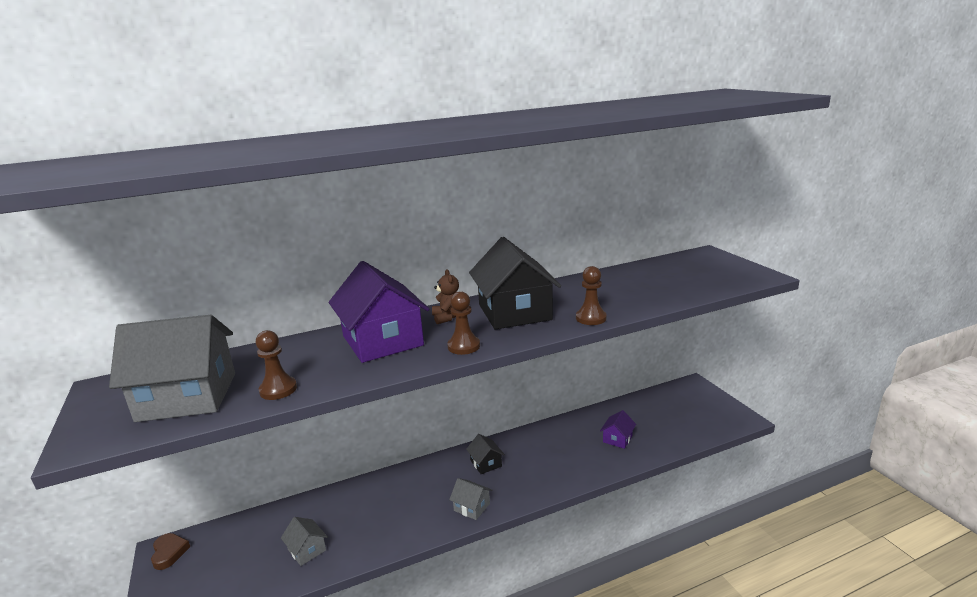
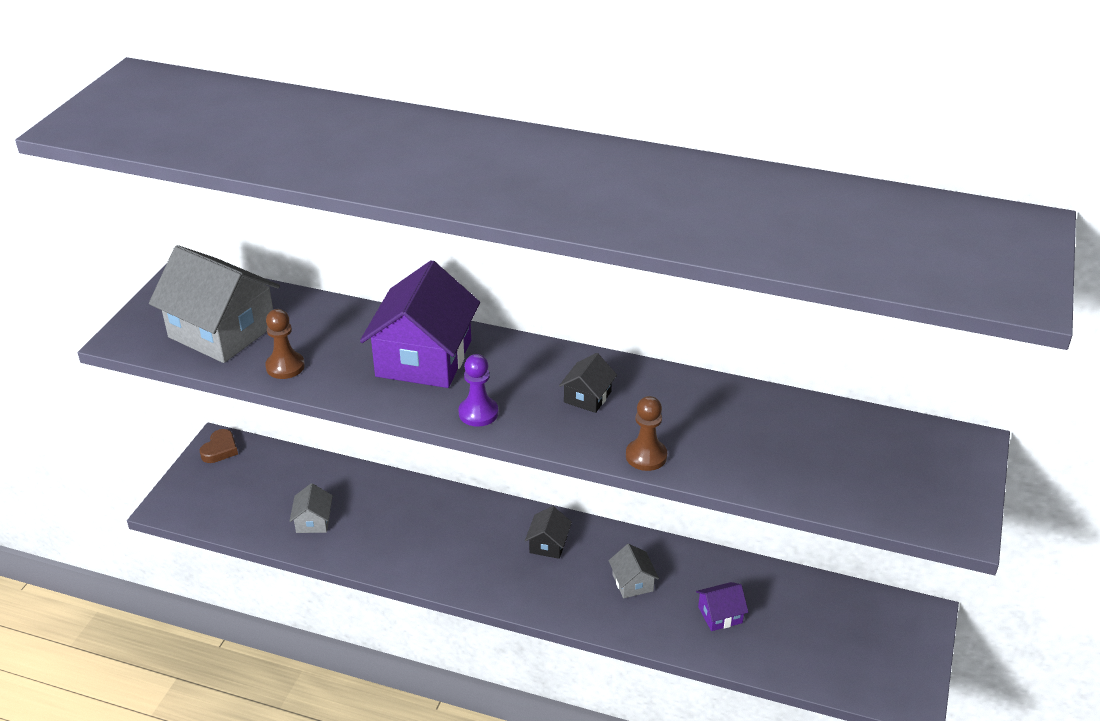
camera: 40 degrees right, 15 degrees up
(447, 317) = (517, 363): brown teddy bear -> none
(463, 346) = (478, 413): brown pawn -> purple pawn
(472, 507) = (482, 581): grey house -> grey house (632, 583)
(514, 312) = (587, 397): black house -> black house, size x0.45

